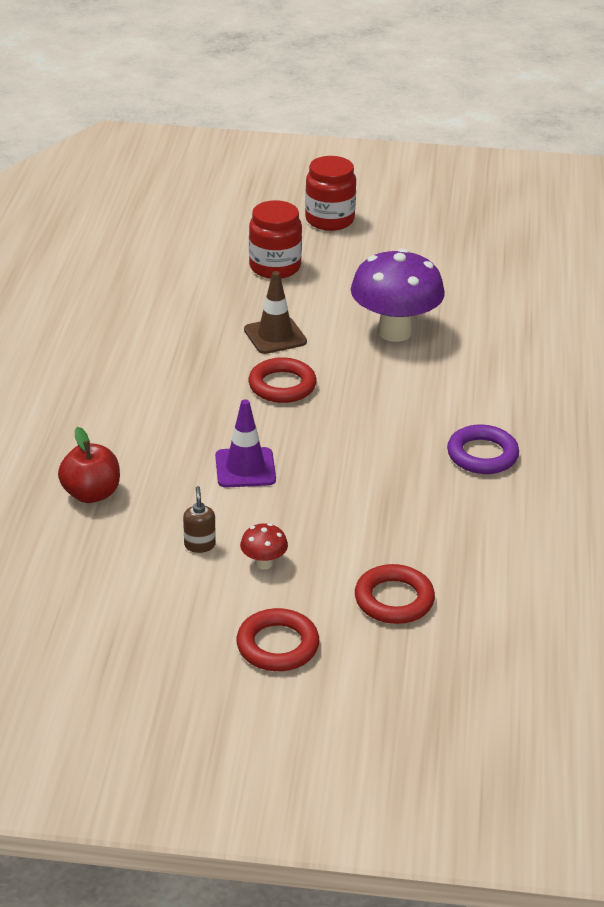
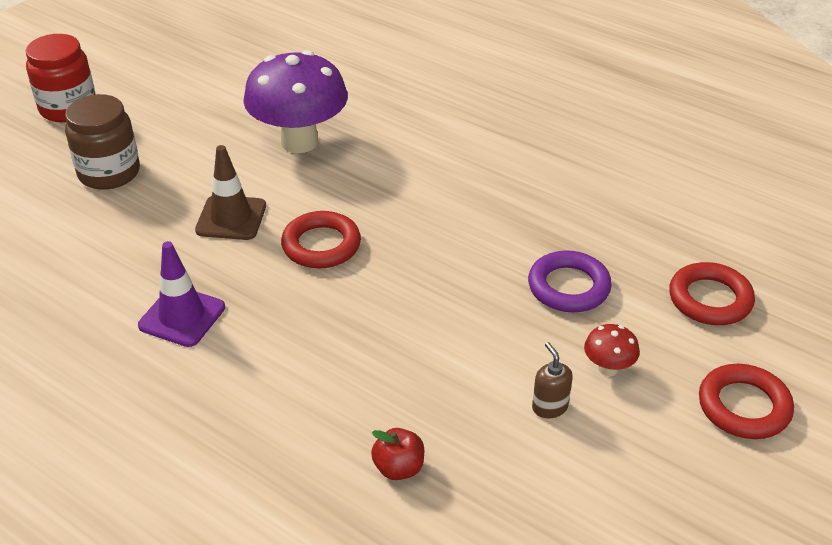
camera: 60 degrees left, 5 degrees up
(91, 494) = (398, 468): red apple -> red apple, size x0.66
(199, 545) = (549, 407): brown soap dispenser -> brown soap dispenser turned 45 degrees clockwise
(245, 468) = (441, 323): purple traffic cone -> purple traffic cone (182, 316)
(275, 267) = (109, 173): red jar -> brown jar
(482, 455) = (530, 165): purple ring -> purple ring (568, 287)

